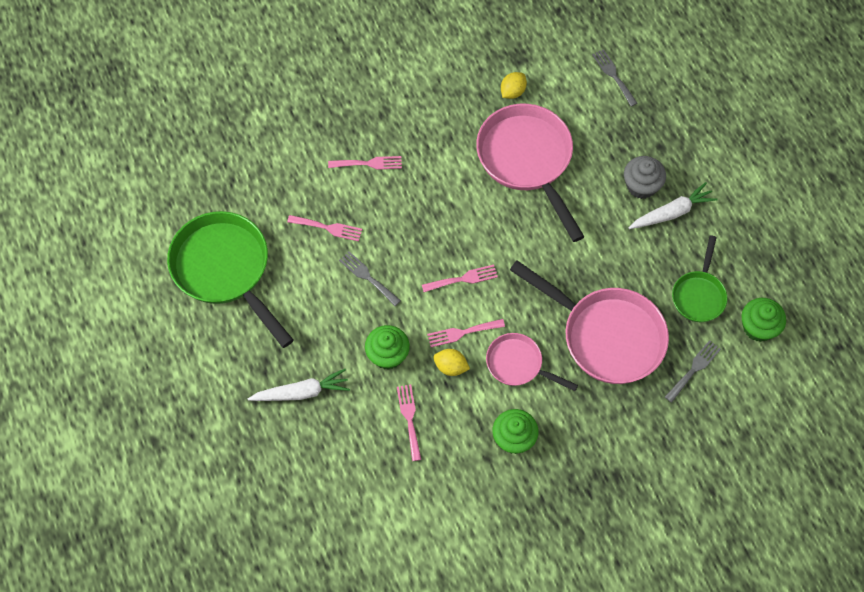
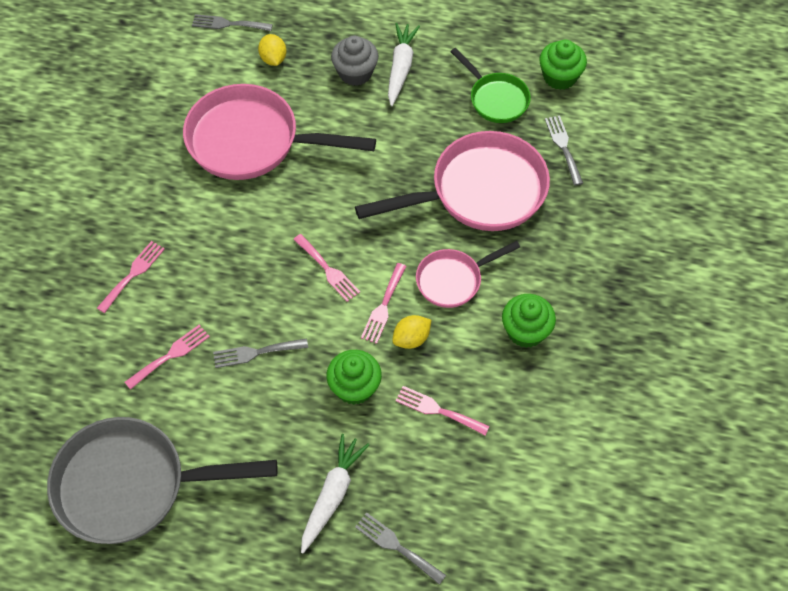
camera: 55 degrees left, 5 degrees down
(225, 270) = (132, 485): green pan -> grey pan
(294, 455) = (396, 546): none -> grey fork
(463, 279) = (328, 270): pink fork -> pink fork turned 120 degrees clockwise
(512, 92) = (170, 108): yellow lemon -> yellow lemon (273, 59)

